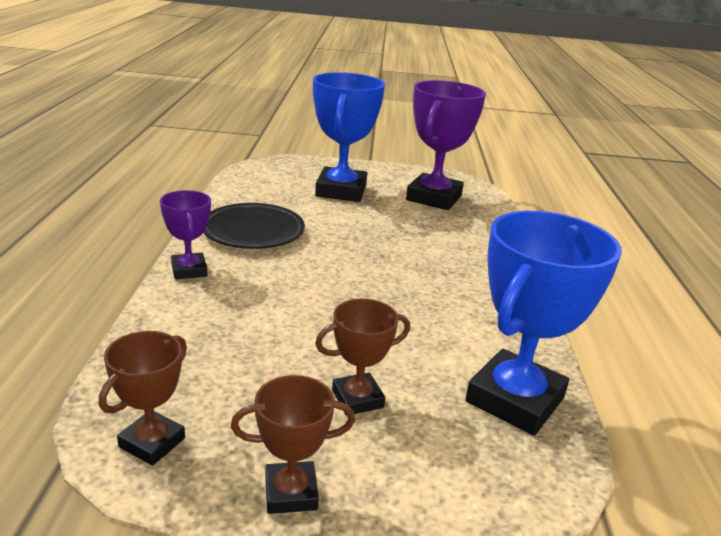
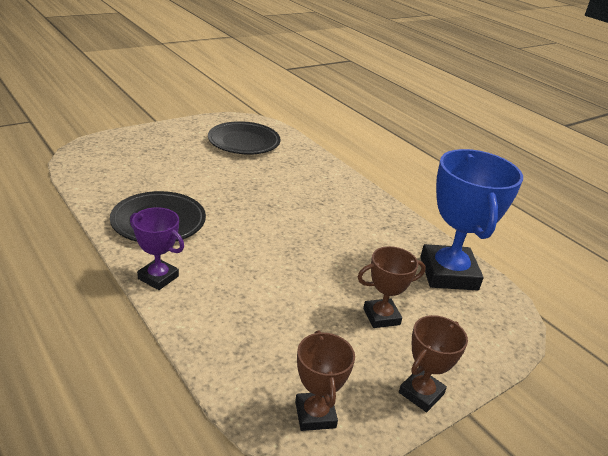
camera: 40 degrees left, 5 degrees up
(341, 191) = (174, 158): blue trophy -> none
(357, 399) = (381, 316): brown trophy -> brown trophy turned 45 degrees clockwise
(433, 198) = (244, 142): purple trophy -> black plate

